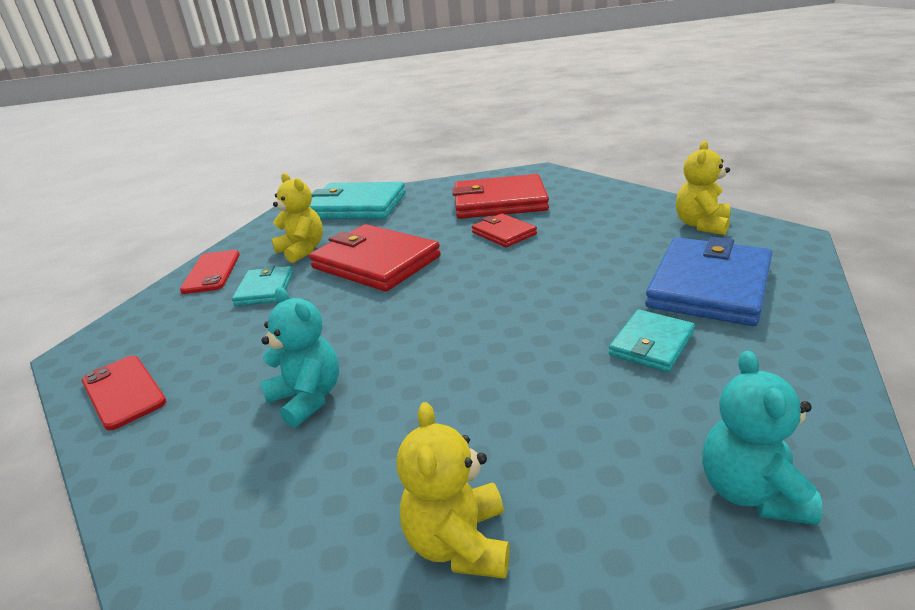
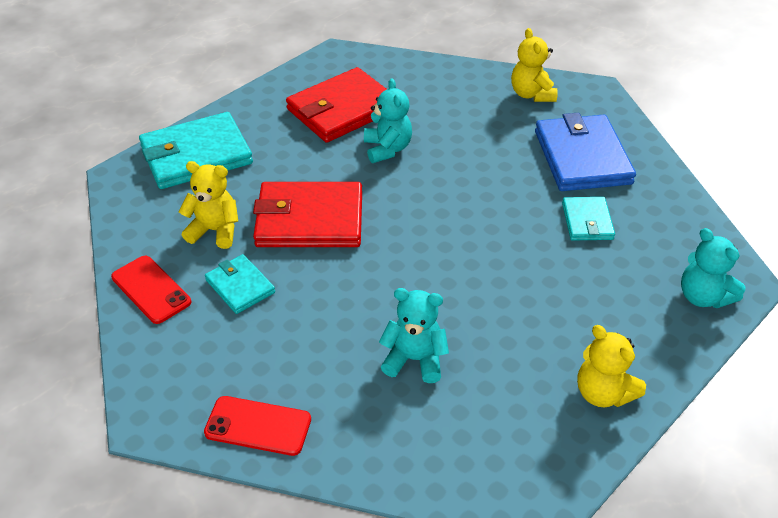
camera: 40 degrees left, 15 degrees up
(503, 233) = (387, 149): red wallet -> turquoise teddy bear

